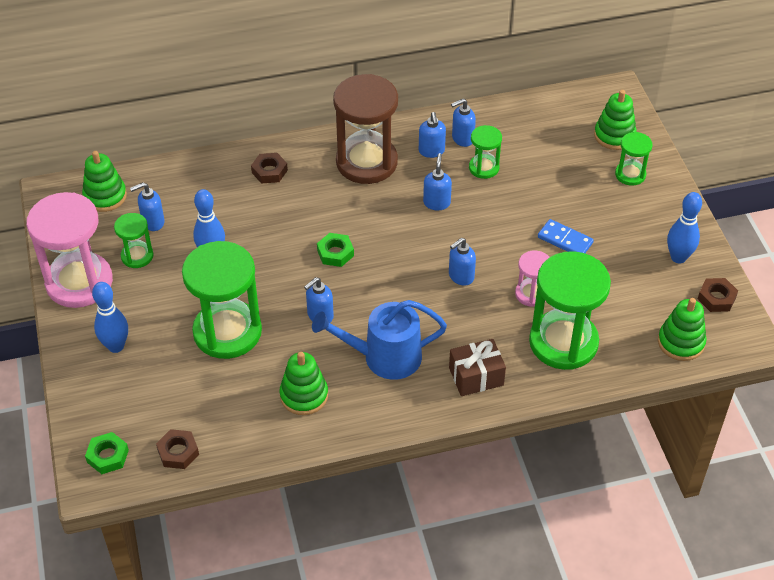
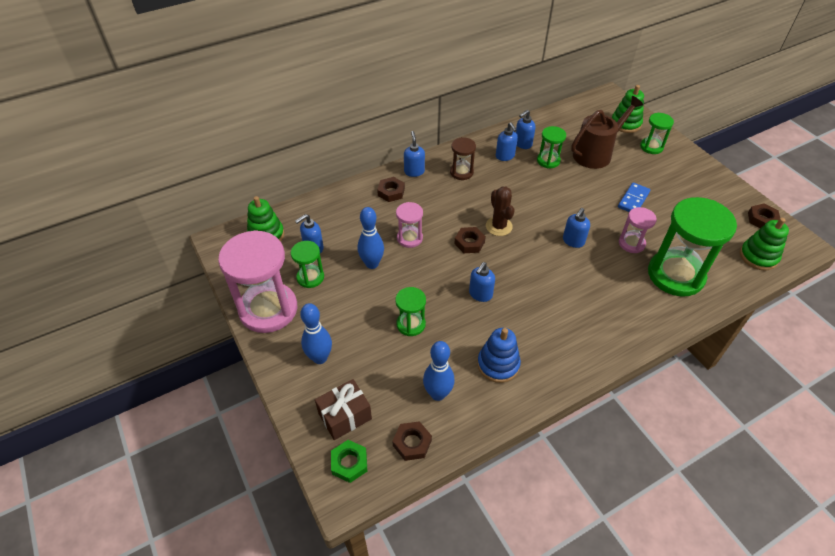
camera: 15 degrees left, 0 degrees up
(227, 332) = (411, 324): green hourglass -> green hourglass, size x0.49
(267, 233) = (409, 238): none -> pink hourglass
(304, 395) = (498, 364): green stacking toy -> blue stacking toy
(335, 253) = (469, 243): green nut -> brown nut
(366, 162) = (461, 172): brown hourglass -> brown hourglass, size x0.49
(380, 240) = (499, 226): none -> brown cactus
(384, 357) = (547, 317): blue watering can -> none
(436, 203) = (527, 191): blue soap dispenser -> blue soap dispenser (414, 171)
(476, 376) = (626, 316): brown gift -> brown gift (345, 416)
(551, 170) = (596, 153): none -> brown watering can
(565, 240) = (633, 200): blue domino -> blue domino turned 75 degrees counterclockwise
(678, 257) = (718, 196): blue bowling pin -> blue bowling pin (438, 394)

